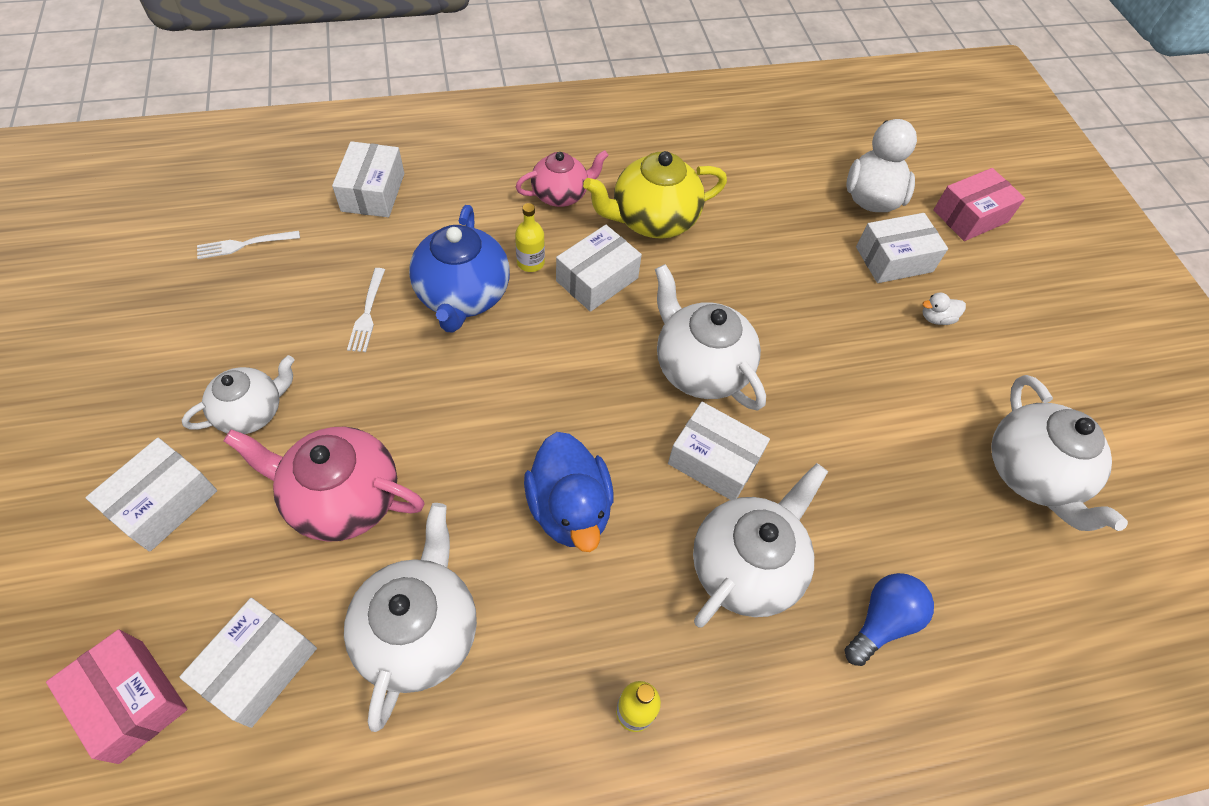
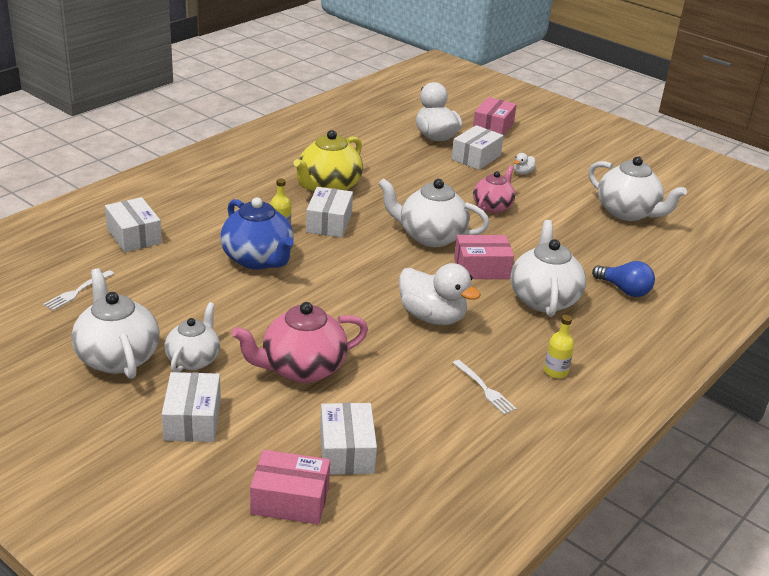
camera: 35 degrees left, 25 degrees down
(367, 313) = (208, 289): white fork -> white fork (484, 389)
(419, 631) = (414, 396): white teapot -> white teapot (117, 357)
(561, 195) = (259, 195): pink teapot -> pink teapot (492, 206)
(569, 508) = (432, 317): blue duck -> white duck
(714, 460) = (481, 268): white box -> pink box
(882, 621) = (624, 290): blue light bulb -> blue light bulb turned 120 degrees clockwise

